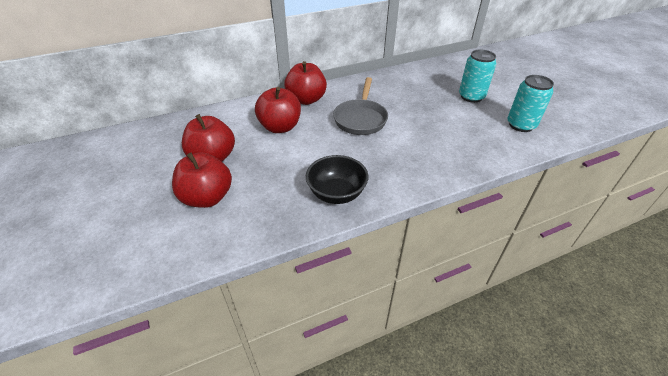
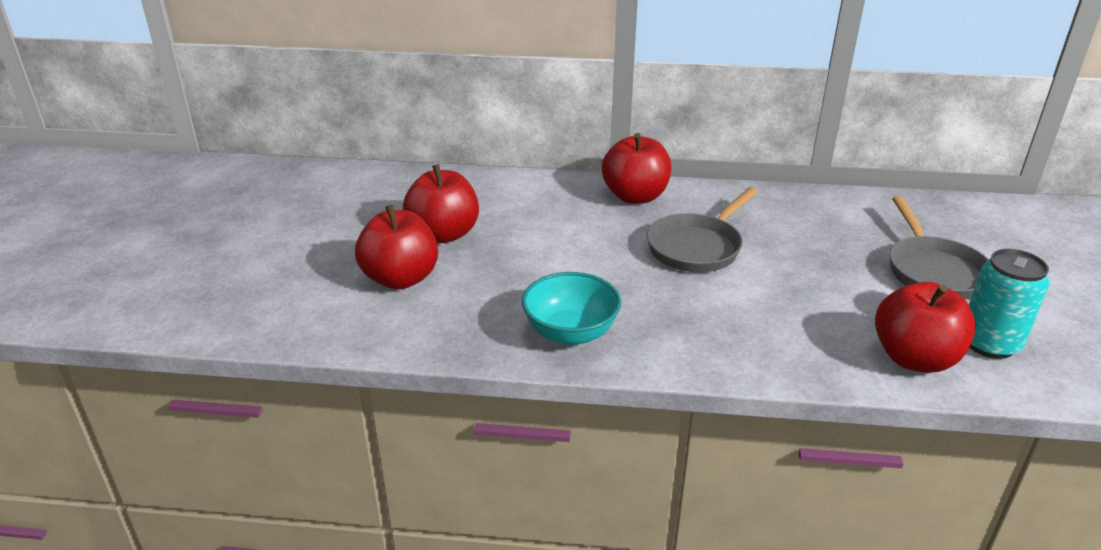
camera: 30 degrees right, 10 degrees down
(280, 127) = (564, 223): red apple -> red apple (914, 358)
(336, 193) = (570, 333): black bowl -> turquoise bowl
(471, 97) = (933, 271): turquoise can -> grey pan

